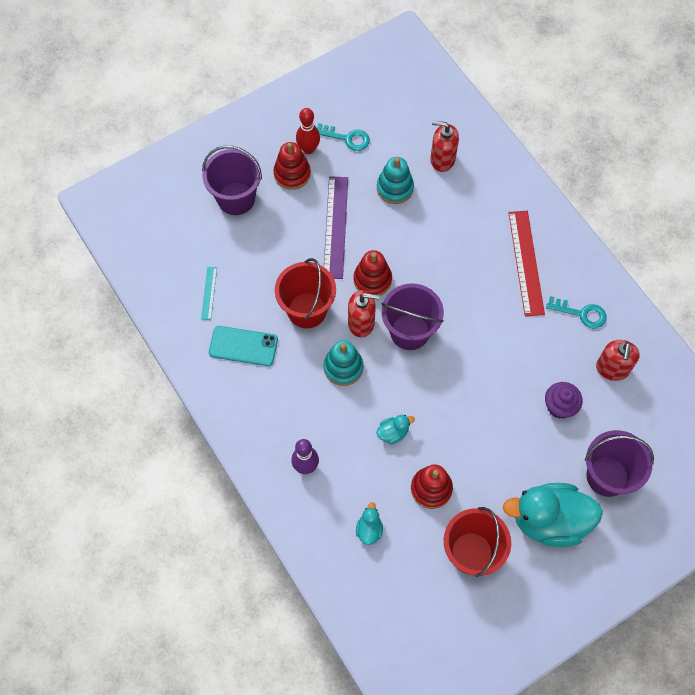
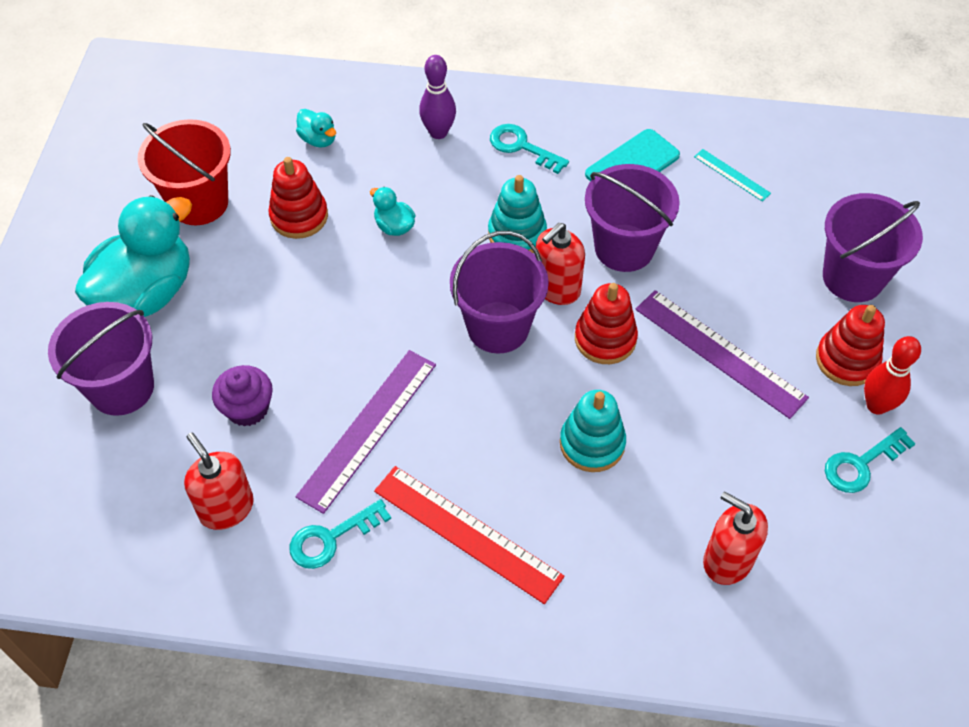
camera: 130 degrees right, 10 degrees down
(278, 412) = (521, 147): none -> turquoise key
(307, 310) = (624, 248): red bucket -> purple bucket
(393, 433) = (394, 226): turquoise duck -> turquoise duck turned 120 degrees clockwise
(395, 188) = (725, 462): turquoise stacking toy -> turquoise stacking toy (592, 443)
(442, 159) = (727, 560): red soap dispenser -> red soap dispenser turned 105 degrees counterclockwise
(518, 343) = (368, 429): none -> purple ruler

